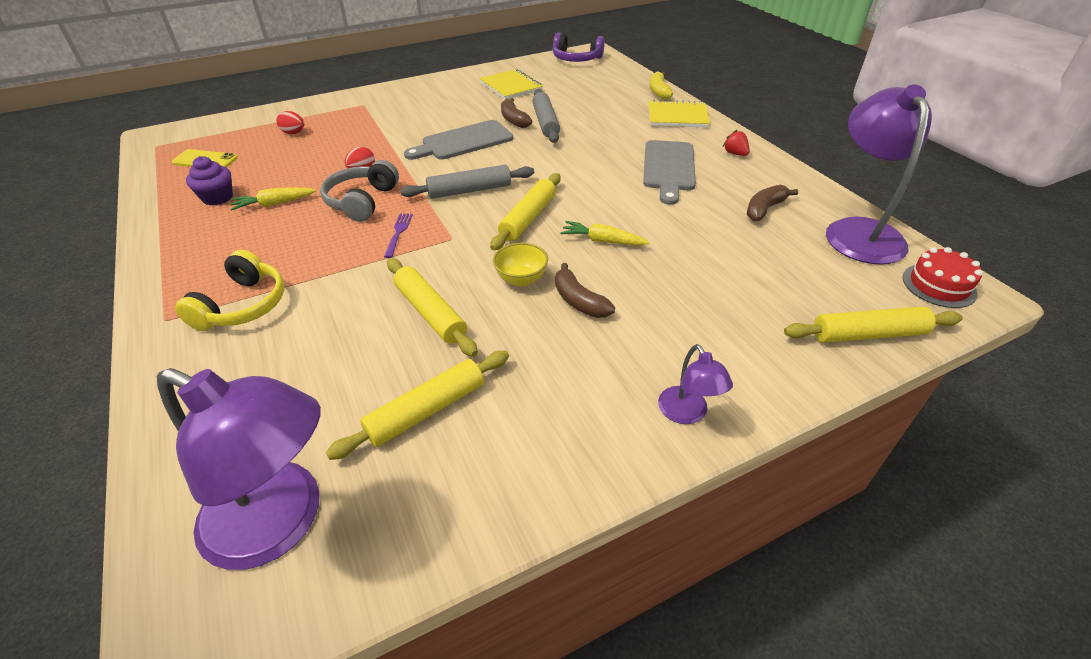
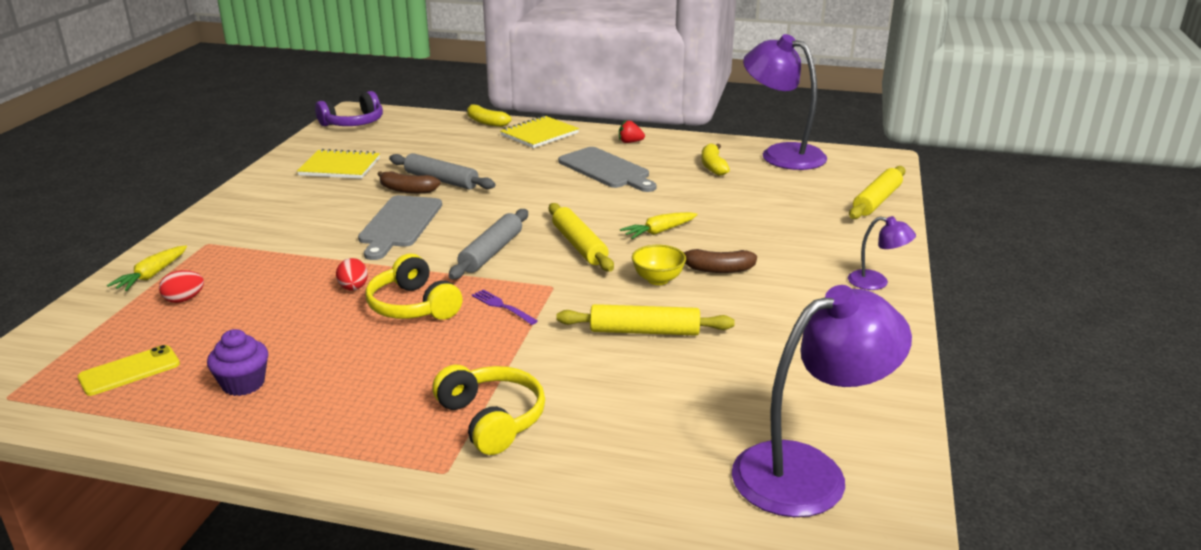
camera: 50 degrees left, 15 degrees down
(274, 204) = (326, 353): yellow carrot -> yellow carrot (152, 275)
(362, 201) = (413, 306): grey headphones -> yellow headphones
(426, 410) = (760, 372): yellow rolling pin -> none
(764, 209) = (713, 166): brown banana -> yellow banana
(939, 285) = (862, 162): red cake -> none

